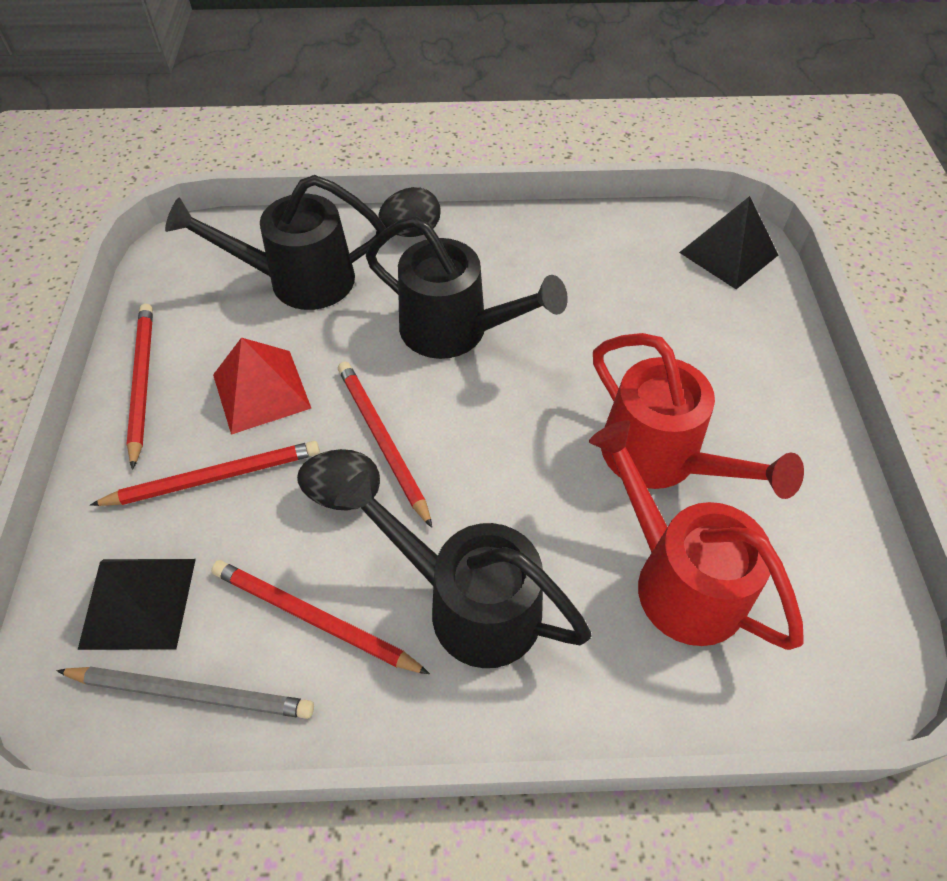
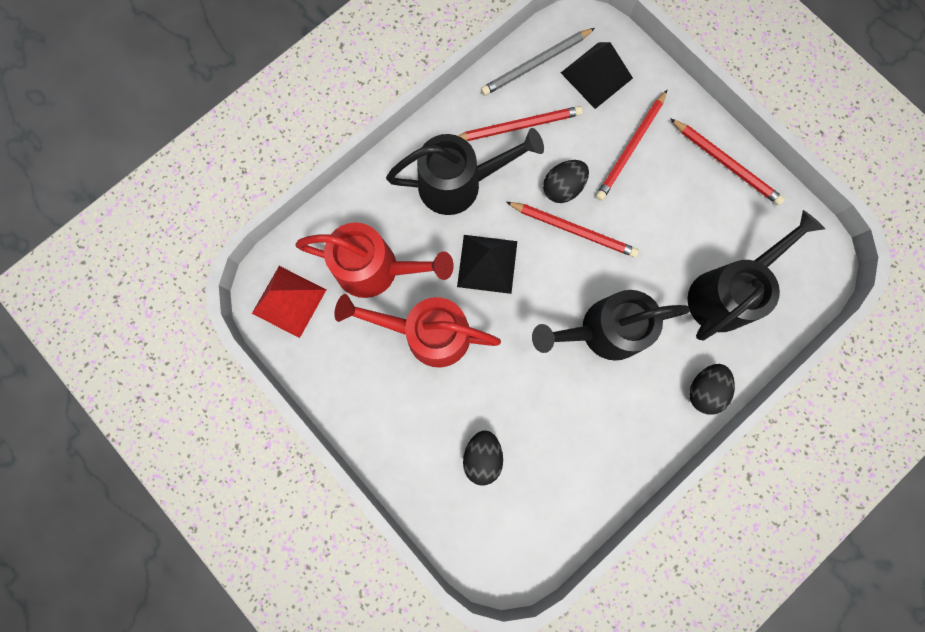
camera: 140 degrees right, 25 degrees up
(261, 391) = (662, 207): red pyramid -> red pyramid (289, 301)
(686, 315) = (482, 456): none -> black egg
(728, 253) = (492, 541): black pyramid -> black pyramid (487, 264)

